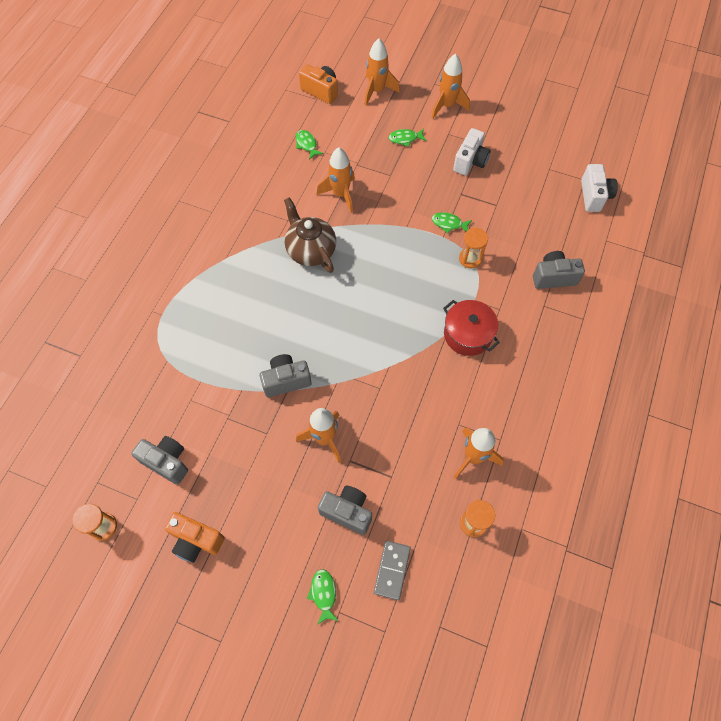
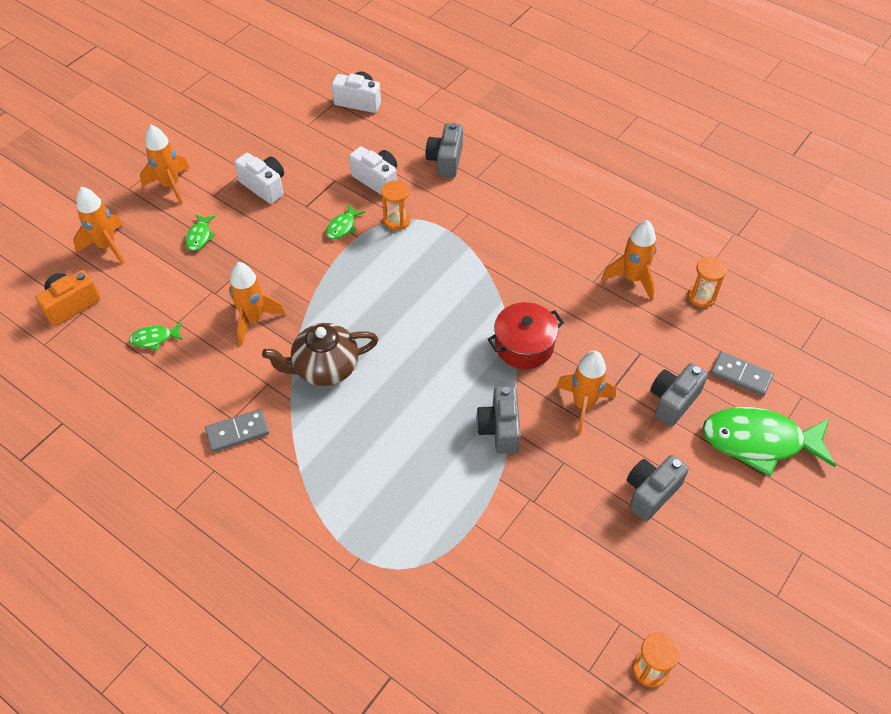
camera: 75 degrees left, 10 degrees down
(167, 462) = (577, 580): grey camera -> grey camera (651, 492)
(196, 540) = (683, 560): orange camera -> none
(243, 215) = (237, 432): none -> grey domino
(323, 594) = (759, 441): green fish -> green fish, size x2.29
(467, 334) = (491, 247): red pot -> red pot (524, 345)
(509, 233) = (377, 180): none -> white camera

